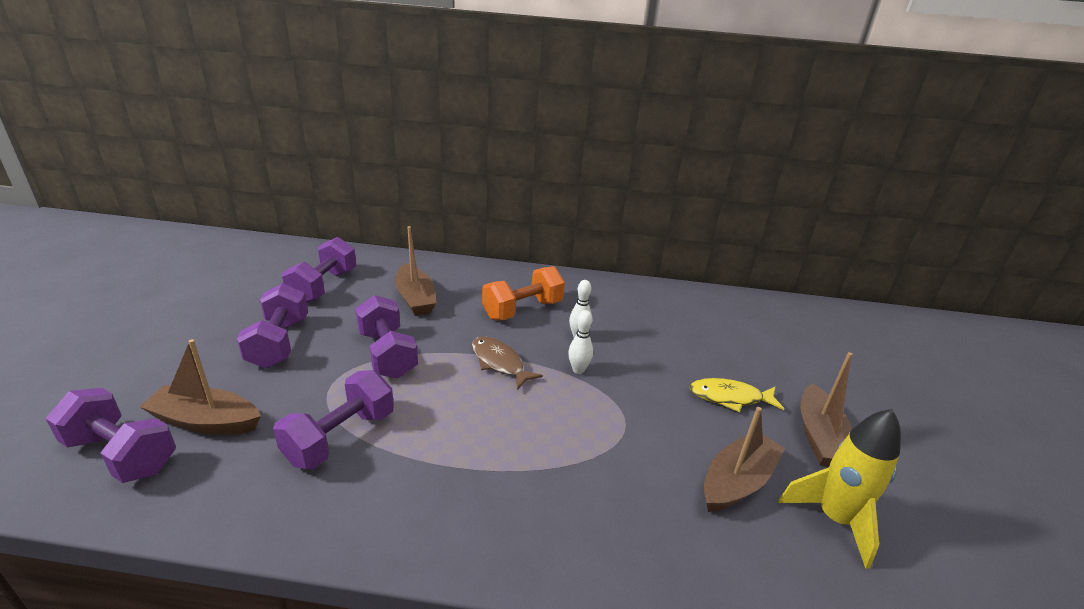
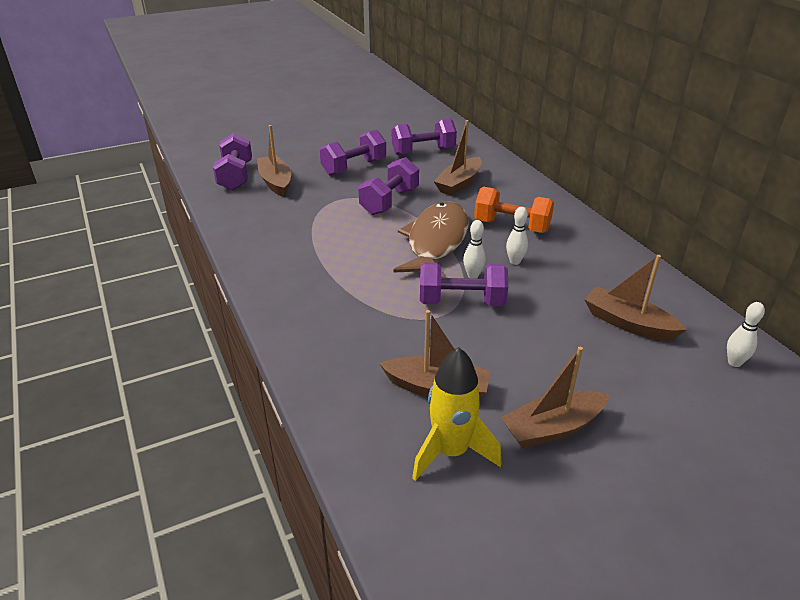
camera: 60 degrees right, 5 degrees up
(340, 437) = (305, 221): purple dumbbell -> purple dumbbell (461, 302)
(499, 363) = (436, 242): brown fish -> brown fish, size x1.85
(707, 331) = (628, 323): none -> brown boat
(730, 397) = (540, 361): yellow fish -> none
(776, 315) = (734, 362): none -> white bowling pin

